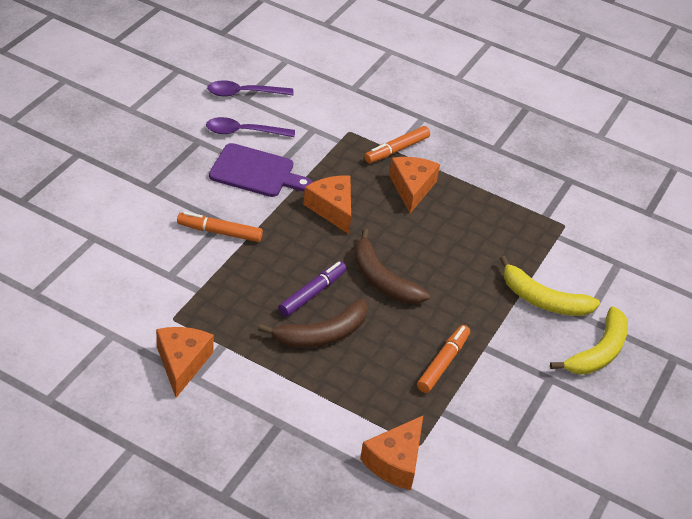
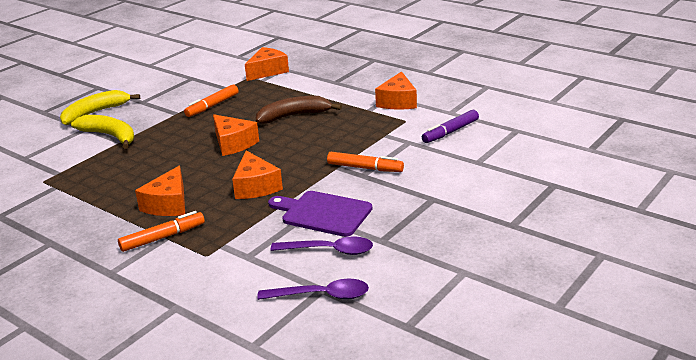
camera: 165 degrees left, 15 degrees down
(312, 293) = (294, 135): purple marker -> purple marker (450, 132)
(382, 279) = (233, 143): brown banana -> orange cheese

